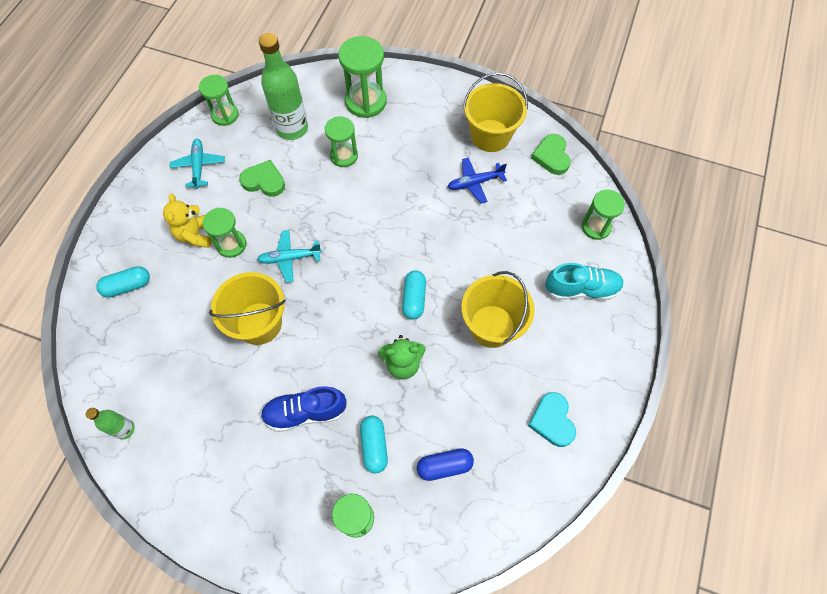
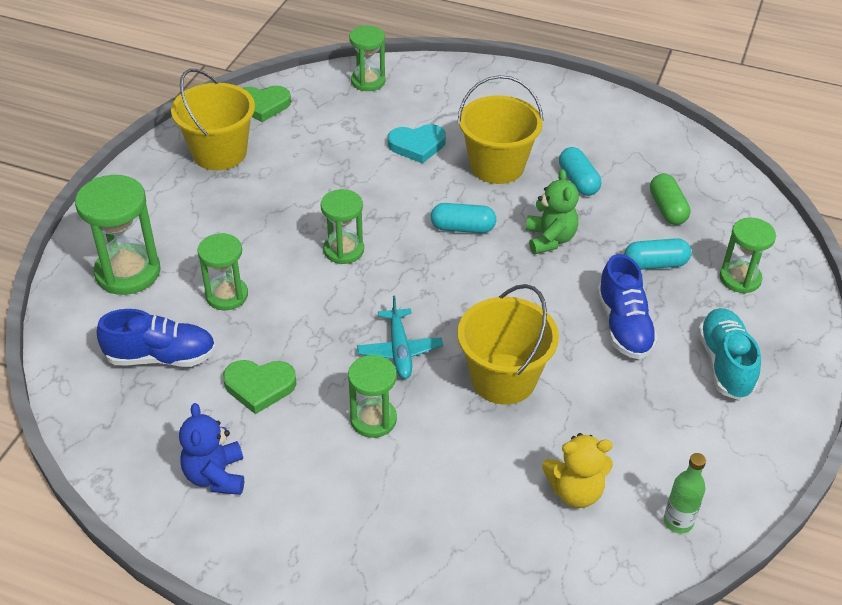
camera: 90 degrees left, 20 degrees down
(128, 286) = (445, 551): turquoise capsule -> turquoise capsule (578, 181)
(195, 235) = (352, 468): yellow teddy bear -> yellow teddy bear (575, 491)
(199, 166) = (216, 476): turquoise plane -> blue teddy bear
(225, 115) = (110, 448): green hourglass -> green hourglass (343, 250)
(264, 181) = (259, 386): green heart -> green heart turned 105 degrees counterclockwise
(292, 128) = (161, 357): green bottle -> blue shoe
(444, 466) = (667, 209): blue capsule -> green capsule
(475, 183) = (293, 170): blue plane -> none
(552, 421) = (604, 130): turquoise heart -> turquoise heart (417, 145)
(581, 289) = (448, 98): turquoise shoe -> turquoise shoe (725, 364)

